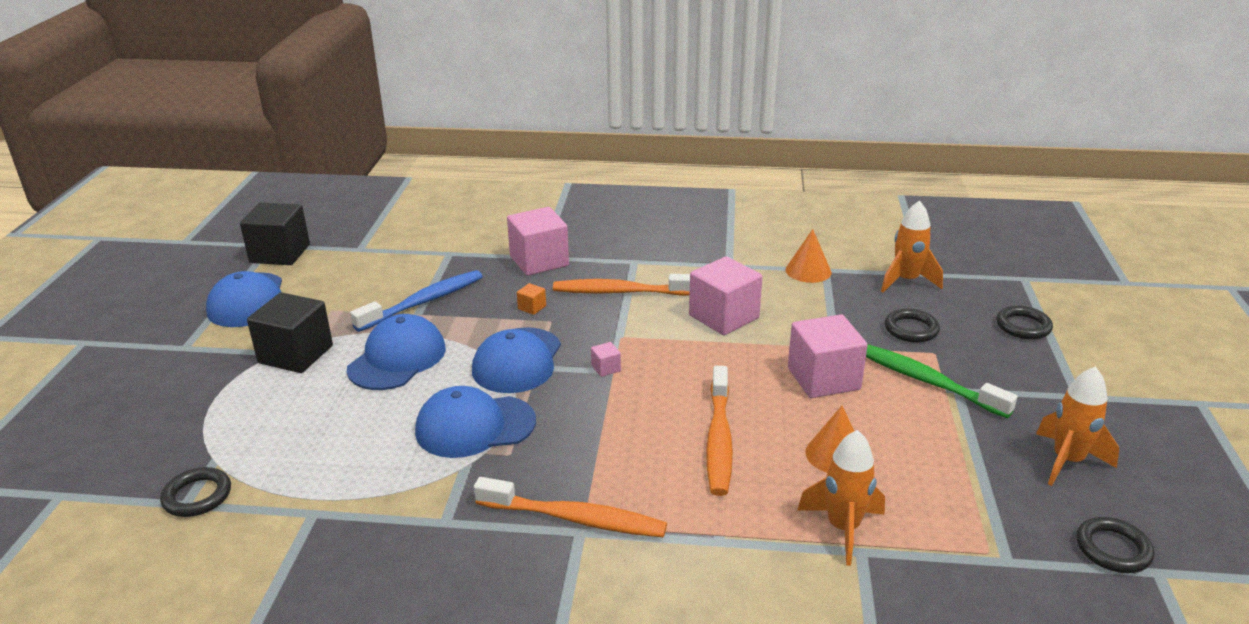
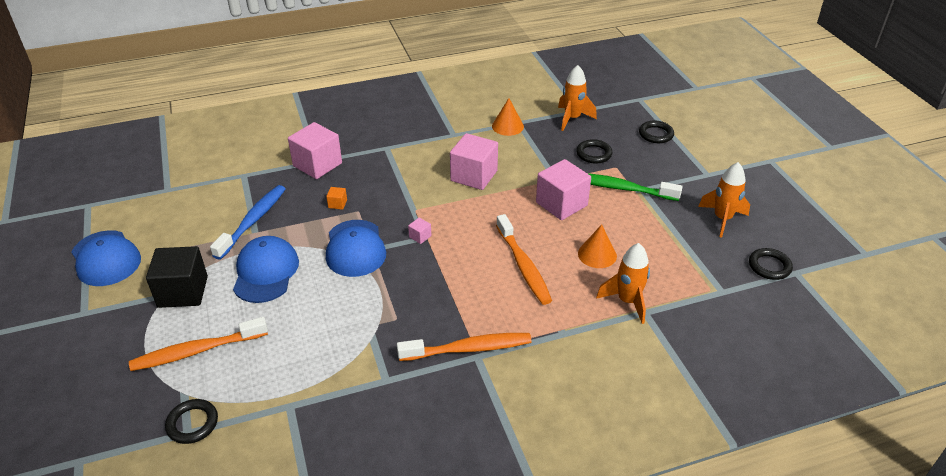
camera: 25 degrees left, 10 degrees up
(280, 253) = (101, 210): black cube -> none
(475, 426) = (359, 306): blue cap -> none
(620, 292) = (392, 175): orange toothbrush -> orange toothbrush (196, 351)

